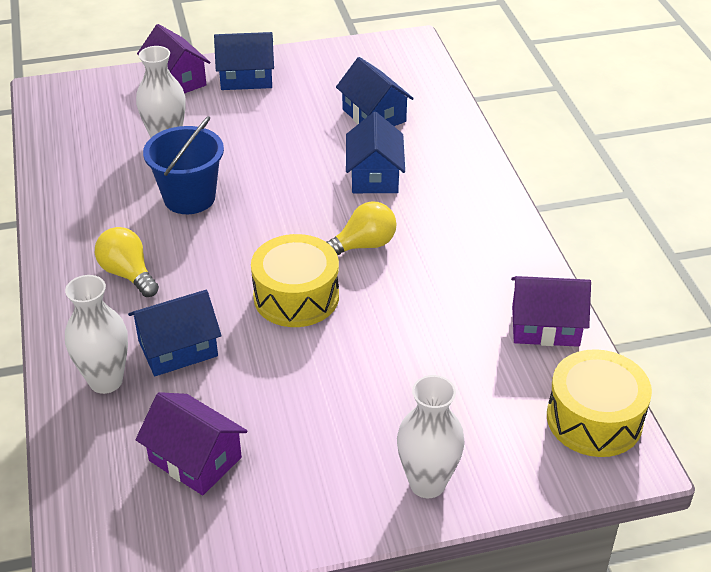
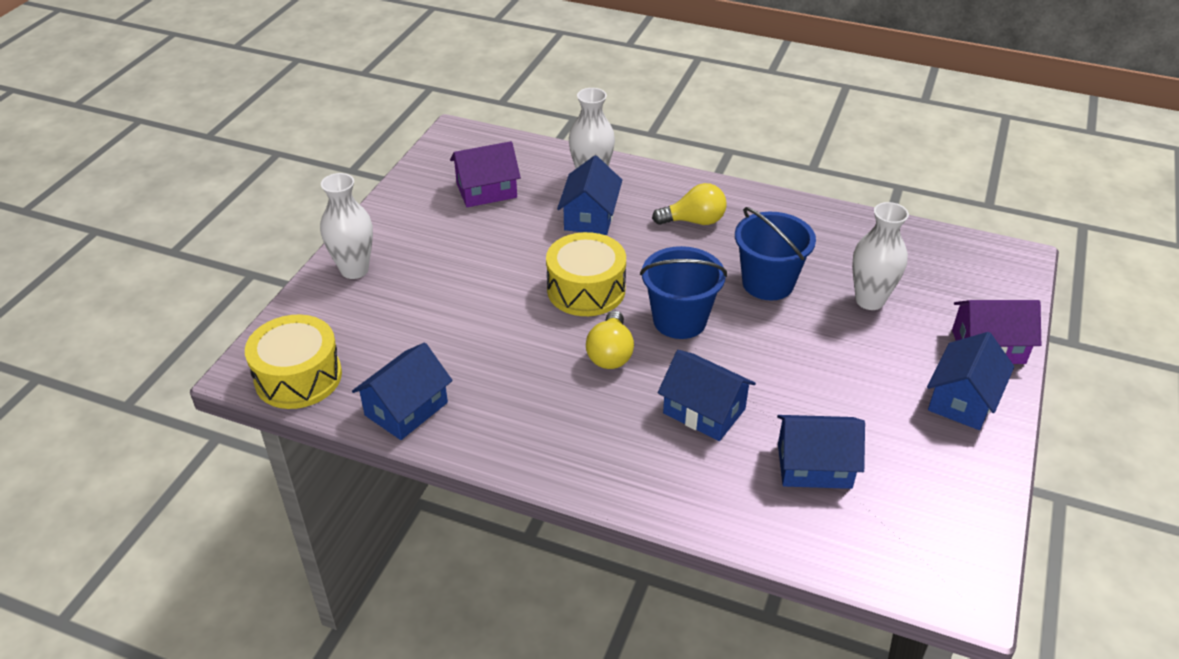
camera: 125 degrees right, 0 degrees up
(285, 226) = (679, 320): none -> blue bucket
(545, 326) = (406, 409): purple house -> blue house

